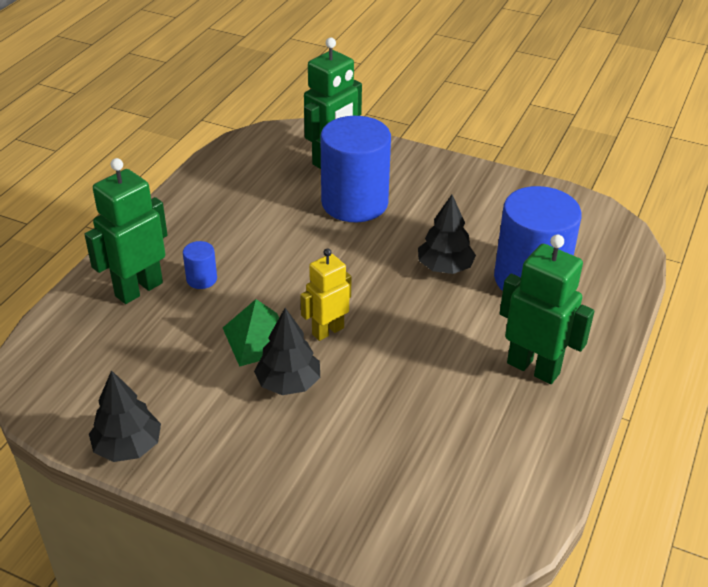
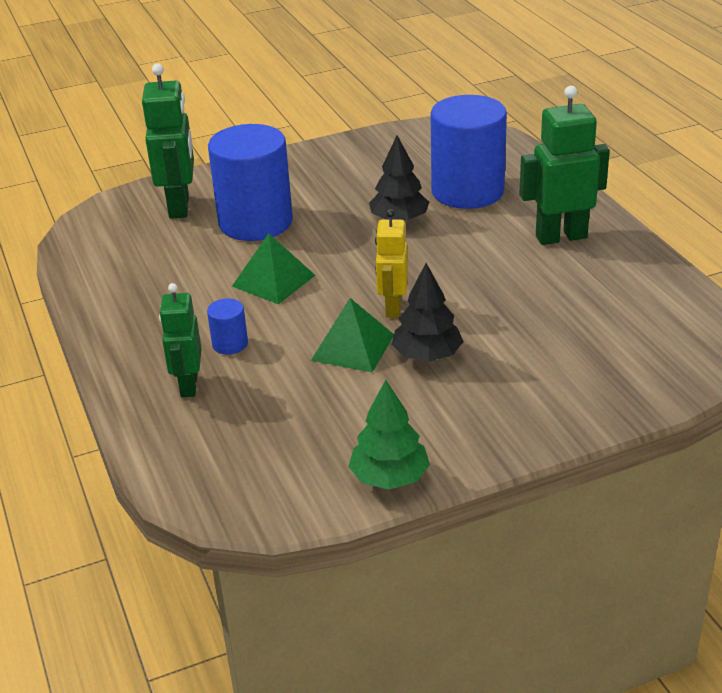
camera: 45 degrees left, 5 degrees down
(128, 446) = (389, 477): black tree -> green tree
(138, 289) = (188, 386): green robot -> green robot, size x0.65
(295, 254) = (273, 280): none -> green pyramid

